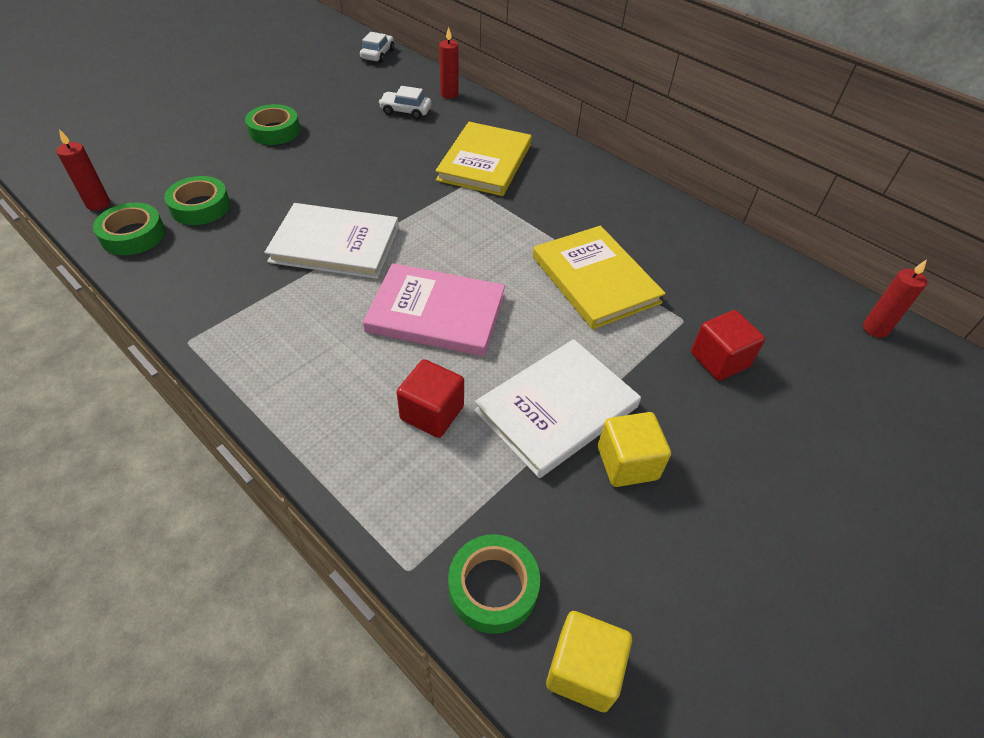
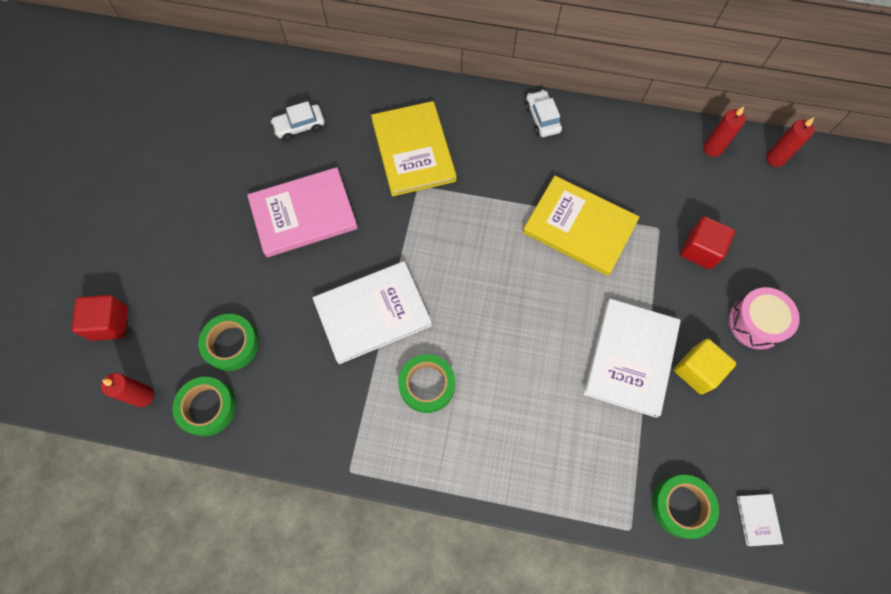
camera: 30 degrees left, 20 degrees up
(274, 131) = (208, 220): green tape -> green tape (427, 385)
(378, 54) = (210, 62): white car -> white car (542, 118)
(432, 413) = (559, 414): red cube -> red cube (110, 323)
(436, 313) = (497, 330): pink book -> pink book (303, 214)
(449, 94) = (318, 81): red candle -> red candle (712, 149)
(583, 670) = (758, 519): yellow cube -> white book
(741, 458) = (756, 323): none -> pink drum

